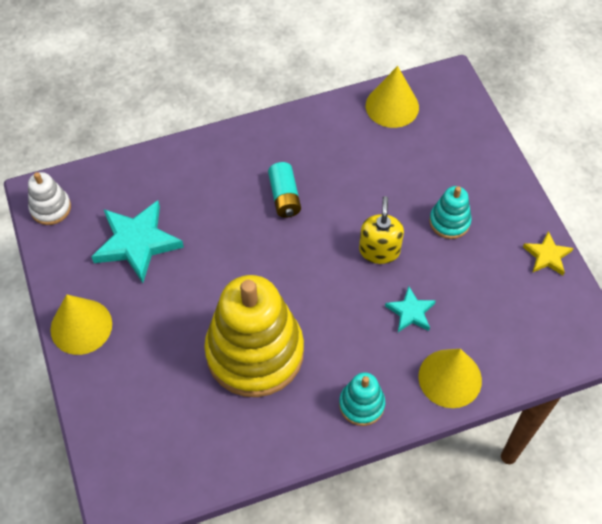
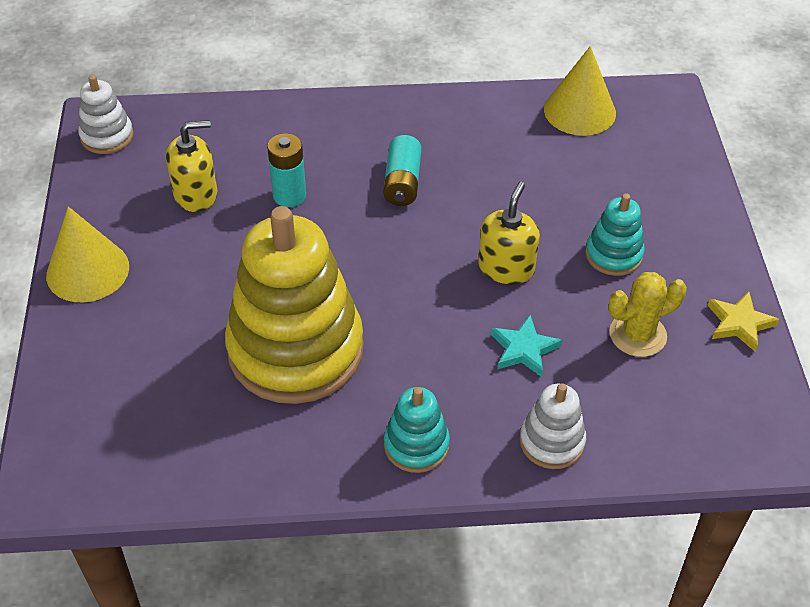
camera: 15 degrees right, 10 degrees down
(137, 243) = (196, 194): turquoise star -> yellow soap dispenser
(206, 227) = (289, 196): none -> turquoise battery
(450, 378) = (551, 442): yellow cone -> white stacking toy
(483, 281) = (637, 335): none -> yellow cactus

